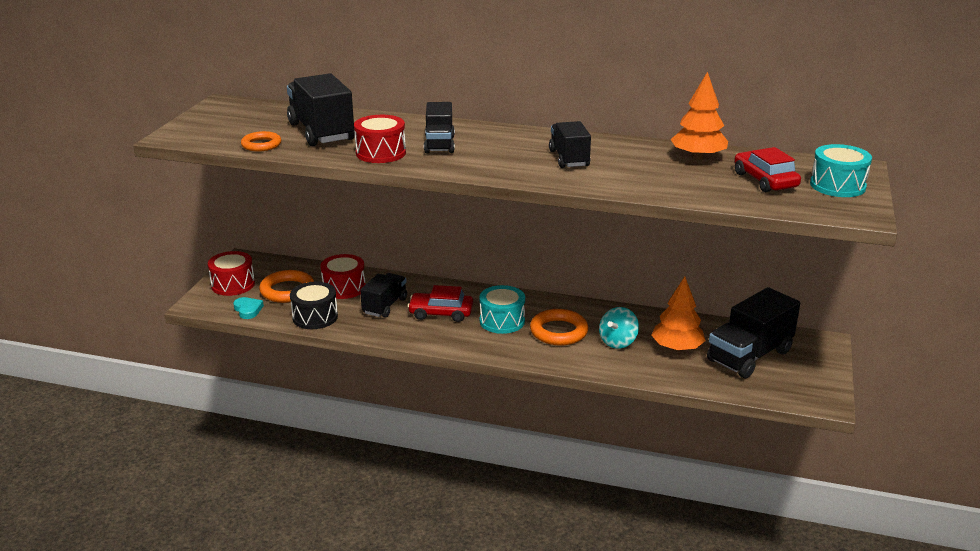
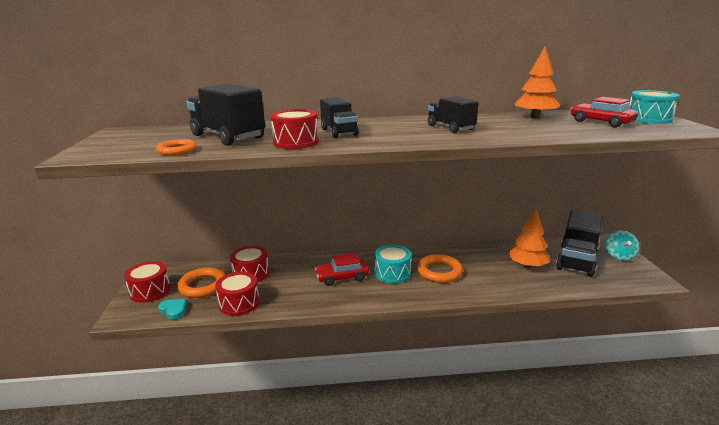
camera: 20 degrees left, 5 degrees down
(315, 317) = (239, 303): black drum -> red drum
(385, 306) = (293, 281): black truck -> none
(618, 342) = (485, 270): turquoise spinning top -> turquoise spinning top (619, 256)

